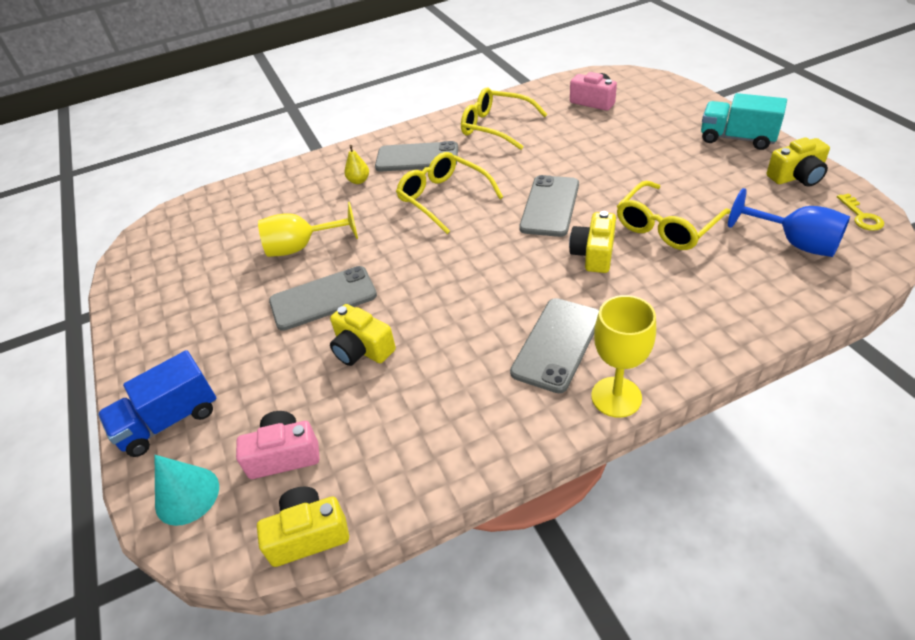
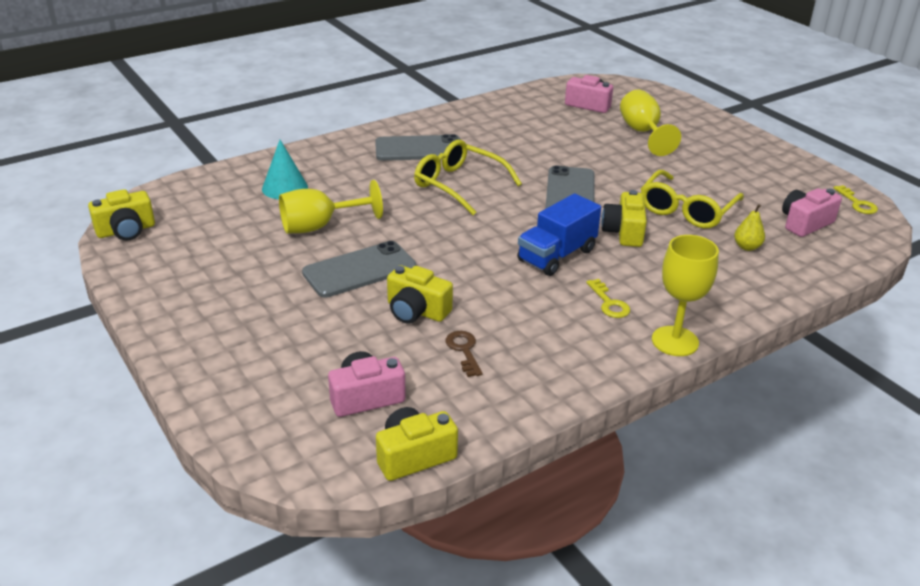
camera: 15 degrees left, 10 degrees down
(169, 421) = (229, 375): blue truck -> blue truck (557, 255)
(187, 495) = (274, 433): turquoise cone -> turquoise cone (285, 188)
(359, 181) = (361, 168): yellow pear -> yellow pear (747, 247)
(394, 400) = (464, 350): none -> brown key
(495, 127) = (494, 124): yellow glasses -> none
(557, 344) = (609, 303): grey phone -> yellow key
(641, 132) = (642, 133): none -> yellow goblet
(737, 138) = (734, 140): turquoise truck -> none
(795, 243) = (805, 223): blue goblet -> pink camera
(797, 176) = (795, 172): yellow camera -> yellow camera (126, 230)

